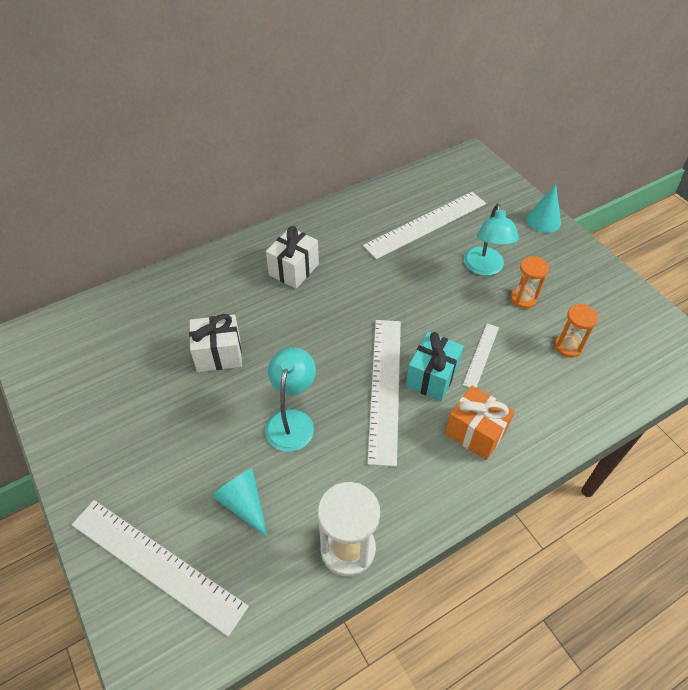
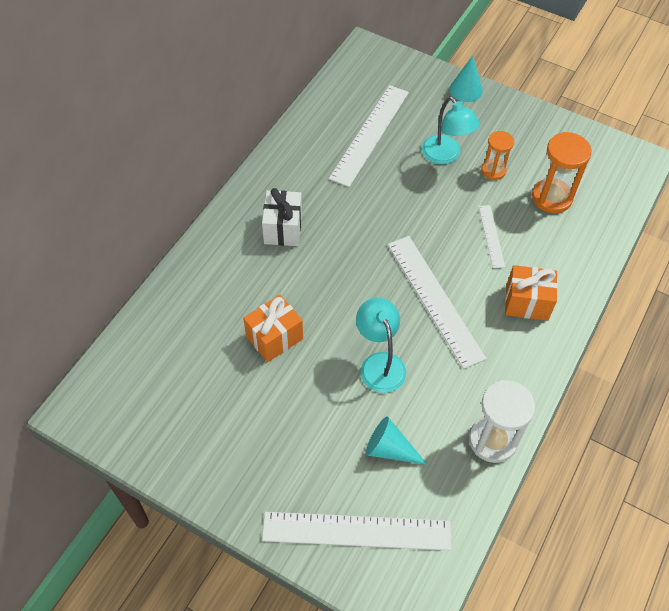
camera: 30 degrees left, 5 degrees up
(218, 354) = (274, 337): white gift -> orange gift
(432, 377) = (465, 273): turquoise gift -> none
(568, 346) = (551, 197): orange hourglass -> orange hourglass, size x1.61

